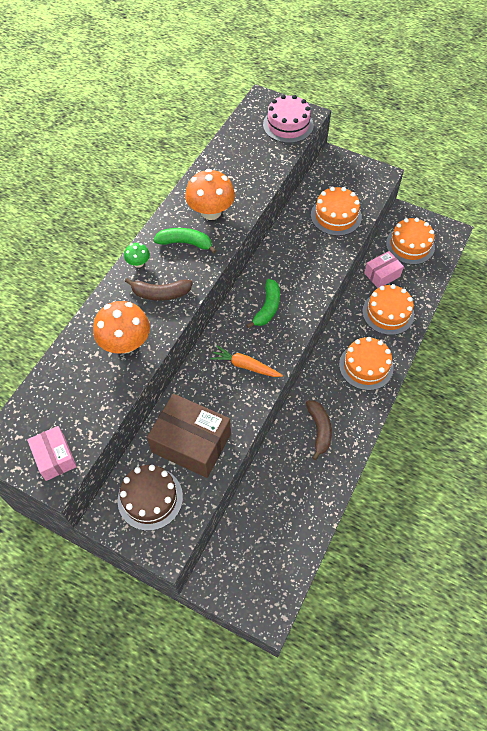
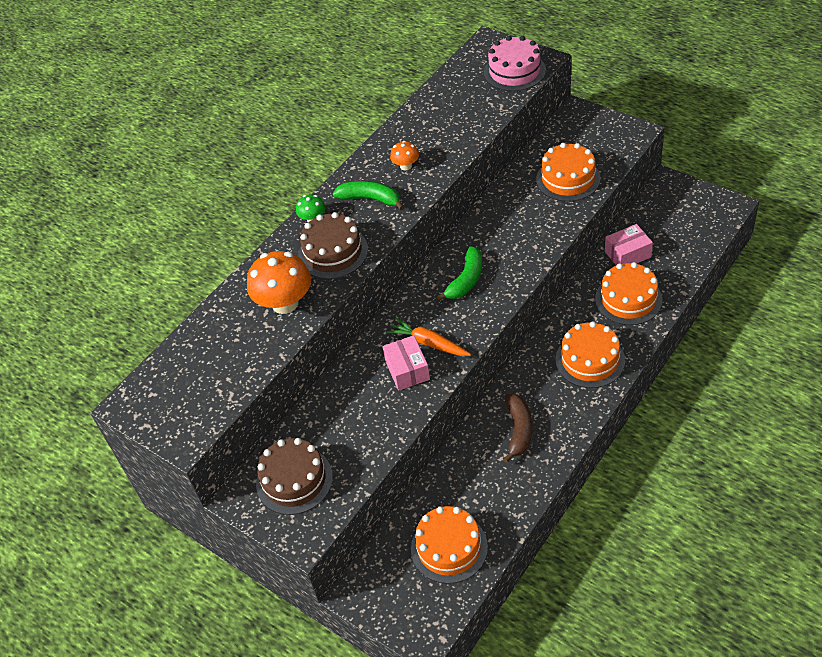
camera: 15 degrees right, 10 degrees down
(55, 457) = (188, 417): pink box -> pink box (407, 370)
(160, 293) = (333, 252): brown banana -> brown cake
(191, 443) = (351, 424): brown box -> none
(211, 212) = (406, 166): orange mushroom -> orange mushroom, size x0.50
(410, 245) = (670, 220): orange cake -> orange cake (449, 548)

